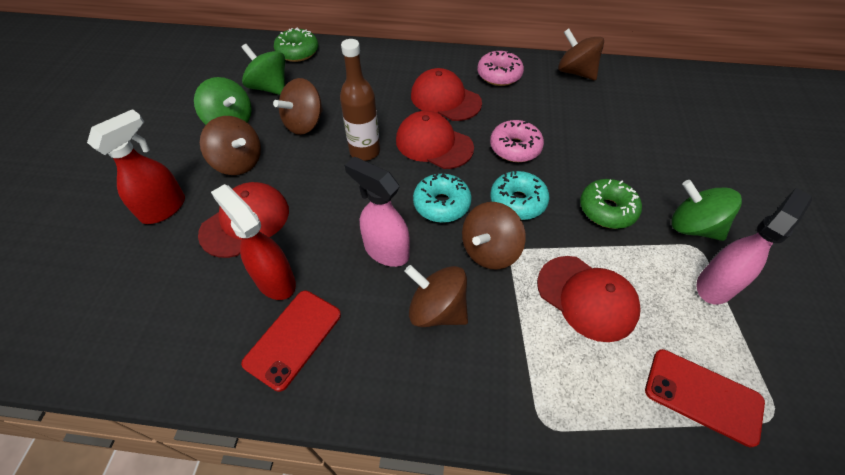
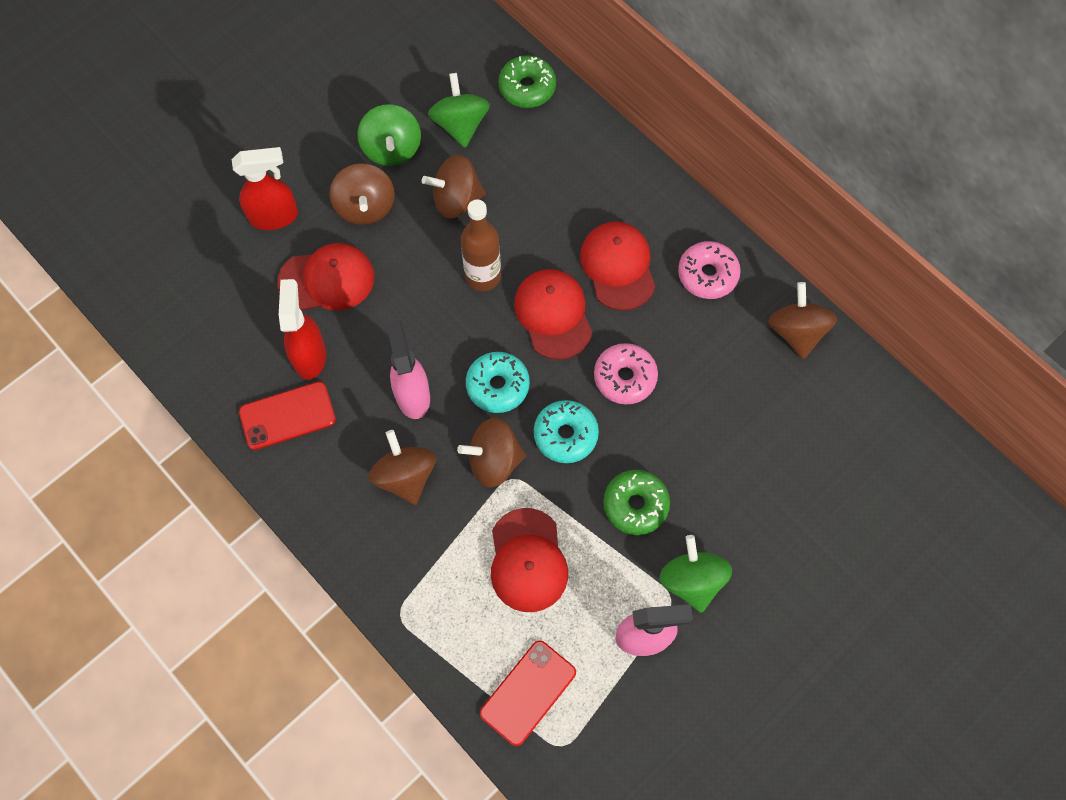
camera: 40 degrees right, 15 degrees up
(703, 396) = (528, 692): red phone -> red phone turned 60 degrees clockwise

